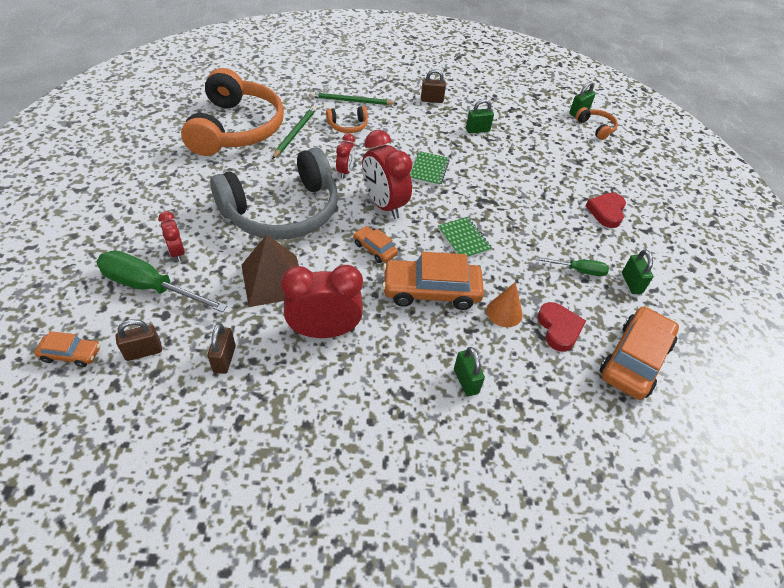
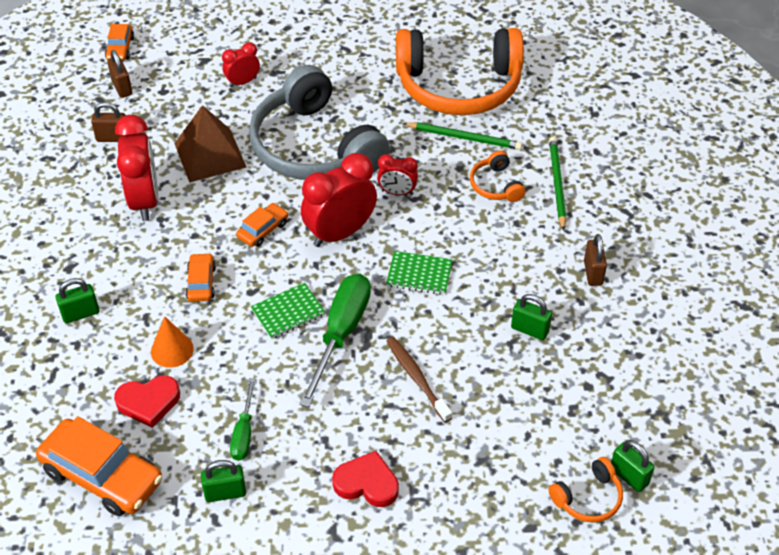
camera: 90 degrees right, 0 degrees up
(150, 287) = (196, 75): green screwdriver -> green screwdriver (341, 334)
(431, 291) = (201, 283): orange car -> orange car, size x0.51
(477, 130) = (529, 330): green padlock -> green padlock turned 45 degrees counterclockwise
(520, 181) = (417, 378): none -> brown toothbrush

